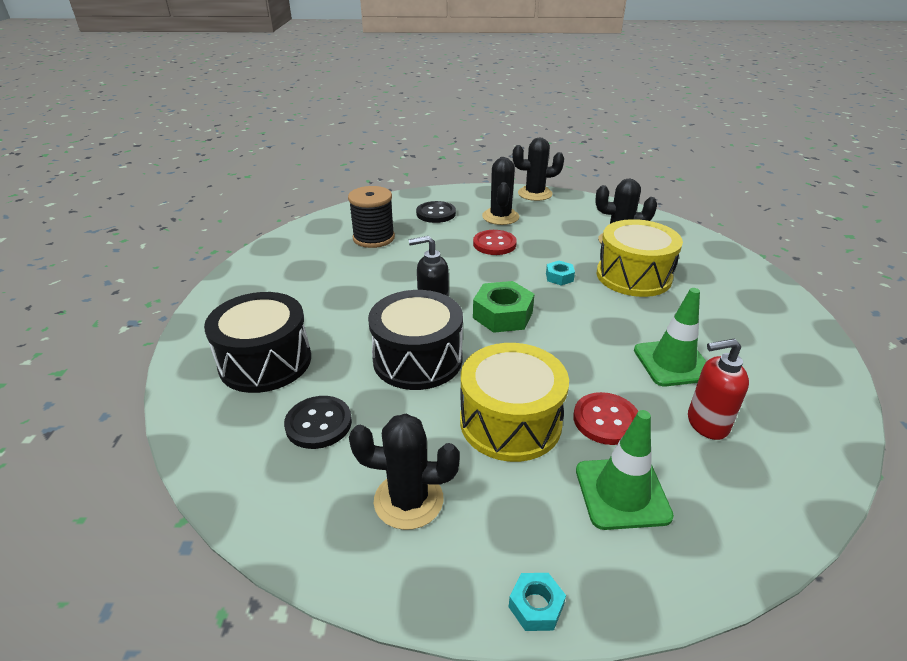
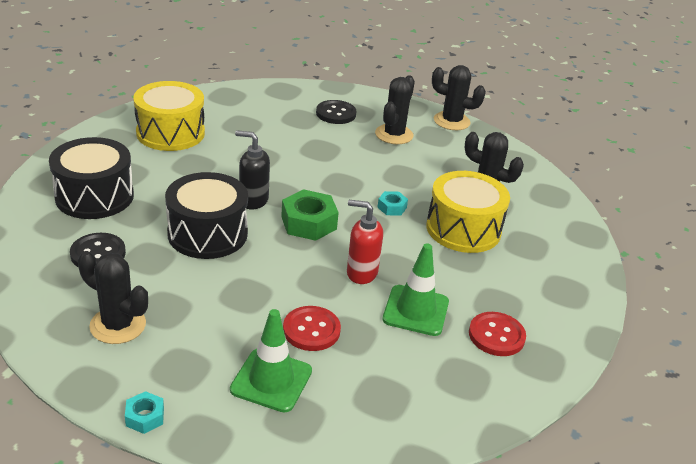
camera: 20 degrees right, 0 degrees up
(373, 238) = (260, 120): black spool -> none
(494, 244) = (362, 159): red button -> red button (496, 335)
(510, 422) = (236, 303): yellow drum -> yellow drum (170, 133)
(706, 424) = (391, 363): red soap dispenser -> red soap dispenser (361, 273)

